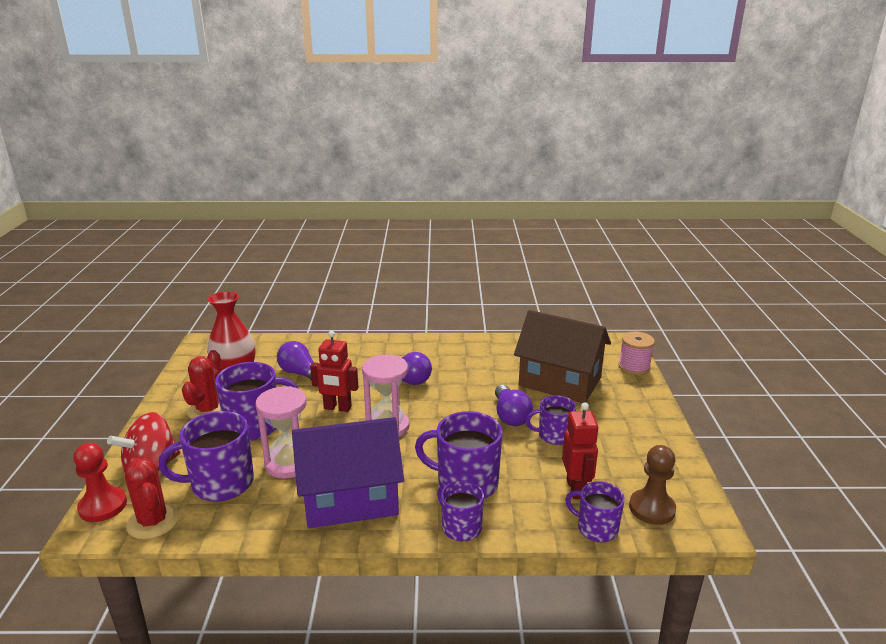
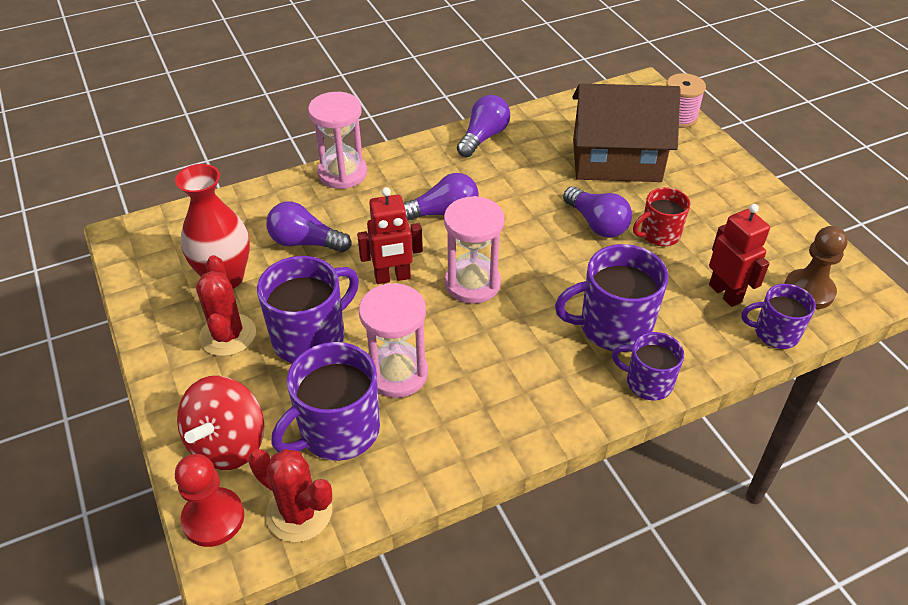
camera: 25 degrees left, 20 degrees up
(350, 498) = (506, 392): purple house -> none
(359, 343) = (342, 173): none -> pink hourglass
(472, 345) = (483, 137): none -> purple light bulb
(553, 435) = (659, 234): purple mug -> red mug

